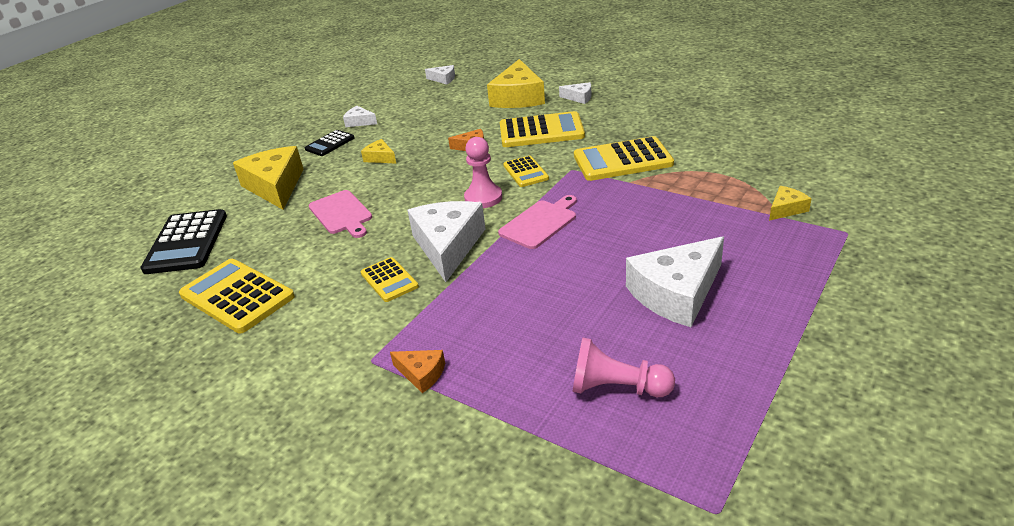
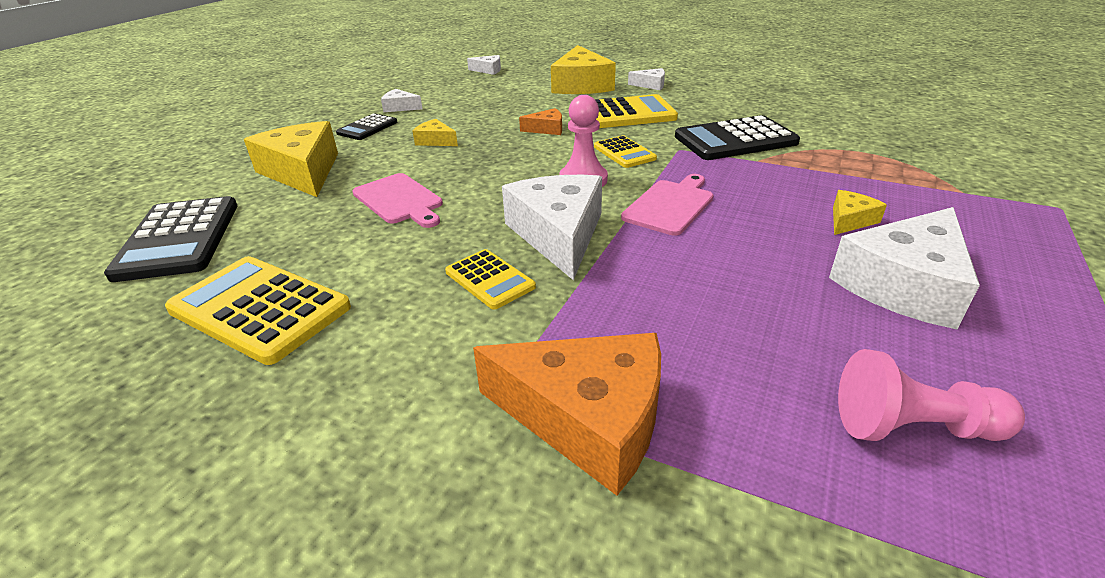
camera: 10 degrees left, 0 degrees up
(421, 374) = (587, 419): orange cheese -> orange cheese, size x2.11
(622, 160) = (735, 140): yellow calculator -> black calculator
(786, 209) = (965, 185): yellow cheese -> yellow cheese (850, 220)

